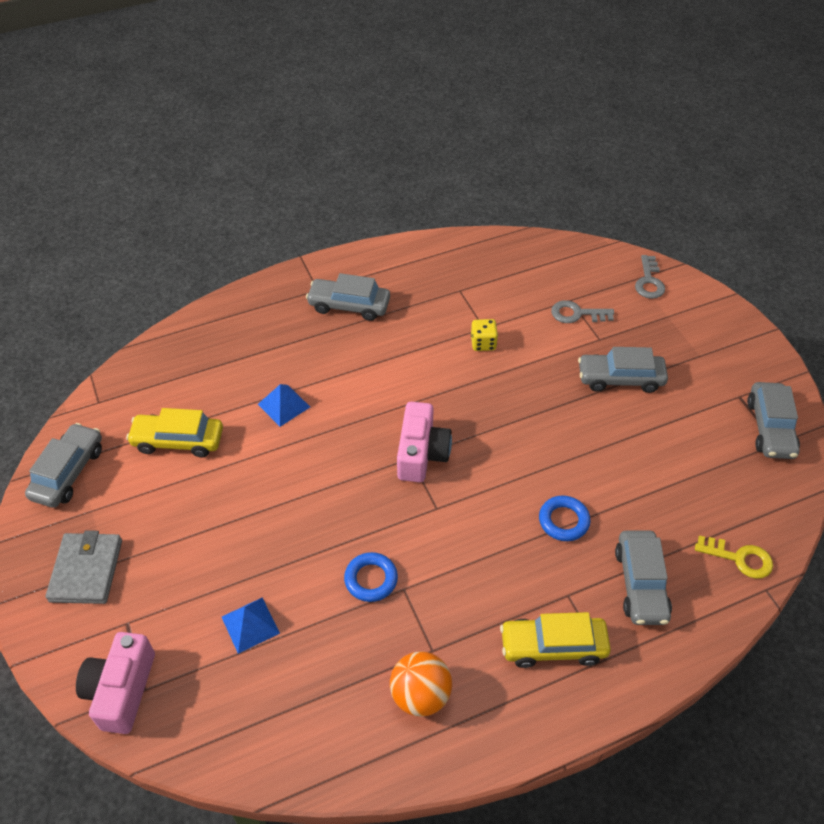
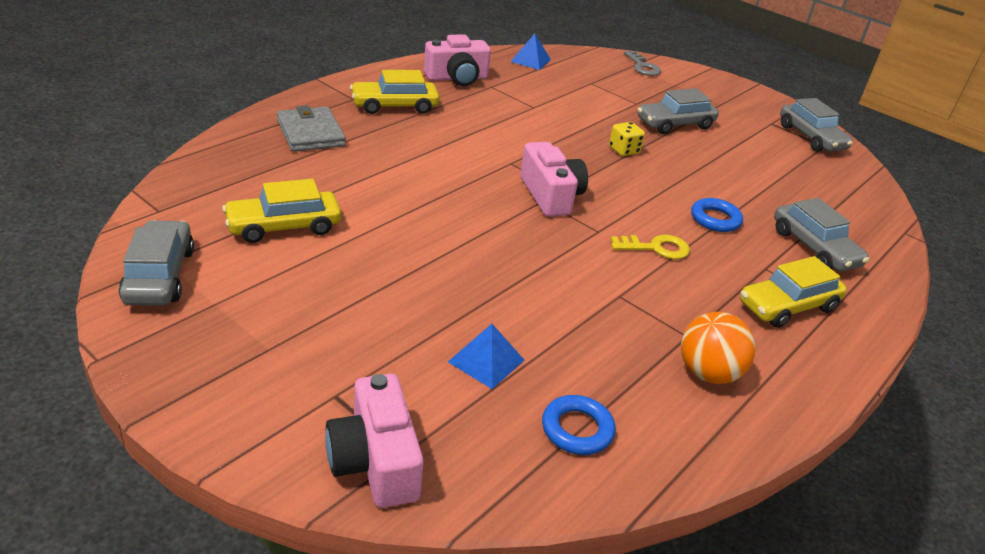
camera: 30 degrees left, 15 degrees down
(86, 570) = (246, 359): grey wallet -> grey wallet (310, 133)
(284, 405) = (383, 182): blue pyramid -> blue pyramid (530, 60)
(349, 305) = (394, 106): grey car -> yellow car
(371, 579) = (582, 295): blue ring -> blue ring (577, 429)
(432, 273) = (457, 78): none -> pink camera
(483, 343) = (542, 116): yellow dice -> yellow dice (624, 150)
(577, 314) = (604, 90): grey key -> none
(739, 558) = (868, 217): yellow key -> yellow key (656, 248)

